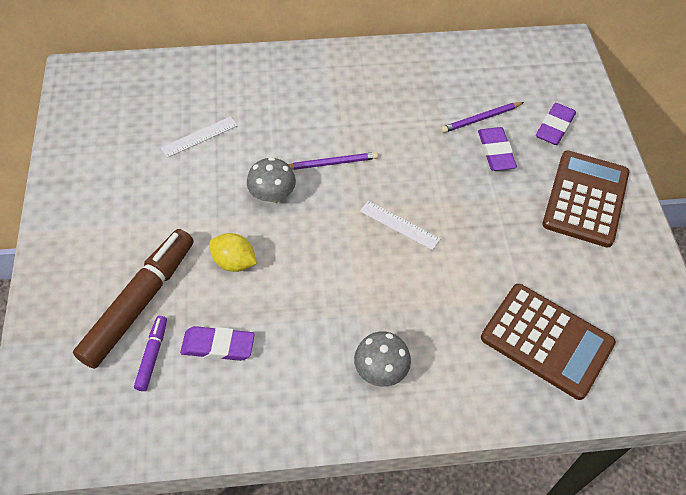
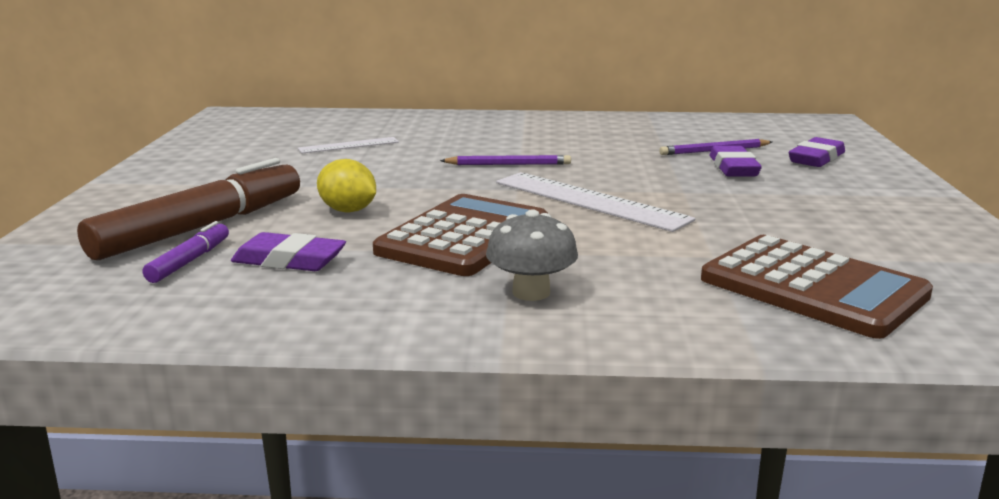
camera: 10 degrees right, 35 degrees down
(272, 195) = (422, 177): grey mushroom -> none
(399, 225) = (589, 201): white ruler -> white ruler, size x1.79
(585, 199) = (866, 198): brown calculator -> brown calculator (464, 237)

